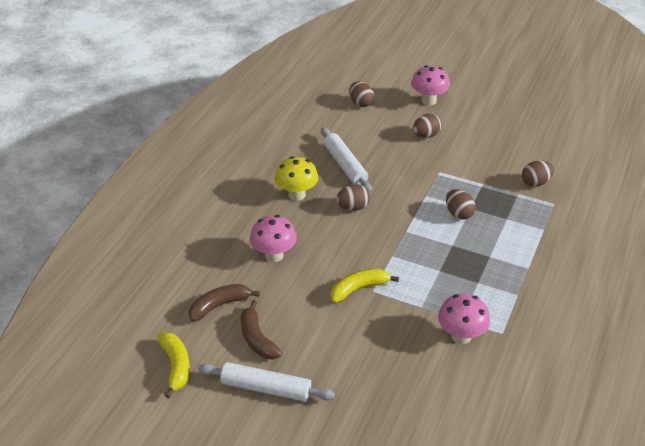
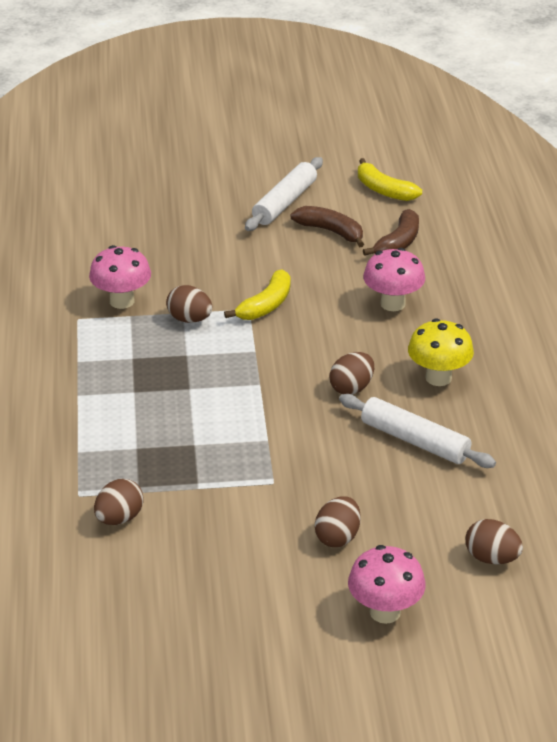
camera: 150 degrees right, 5 degrees down
(266, 388) = (284, 203): white rolling pin -> white rolling pin turned 45 degrees counterclockwise
(458, 214) = (206, 430): brown egg -> brown egg (189, 319)

